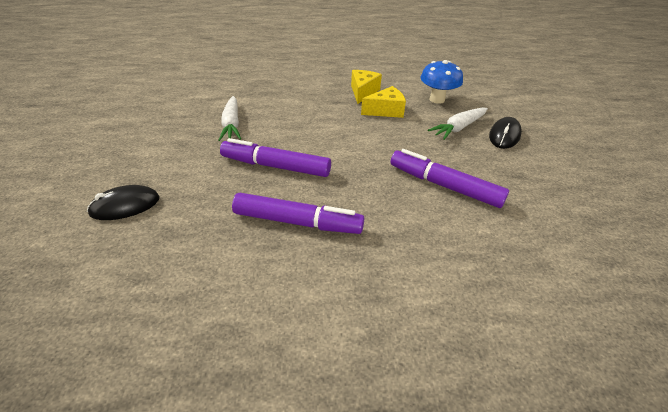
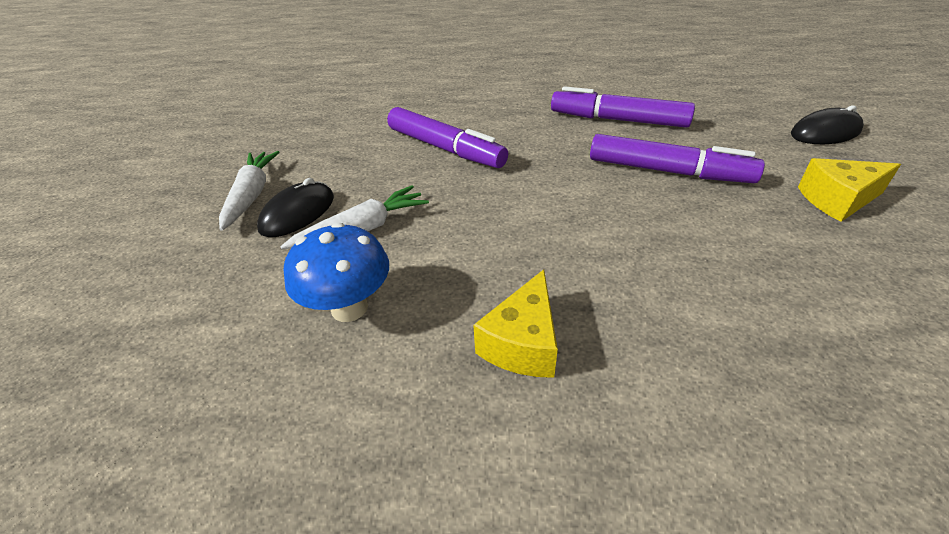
camera: 170 degrees left, 0 degrees up
(231, 124) = (795, 244): white carrot -> white carrot (252, 195)
(386, 111) = (481, 274): yellow cheese -> yellow cheese (837, 200)

